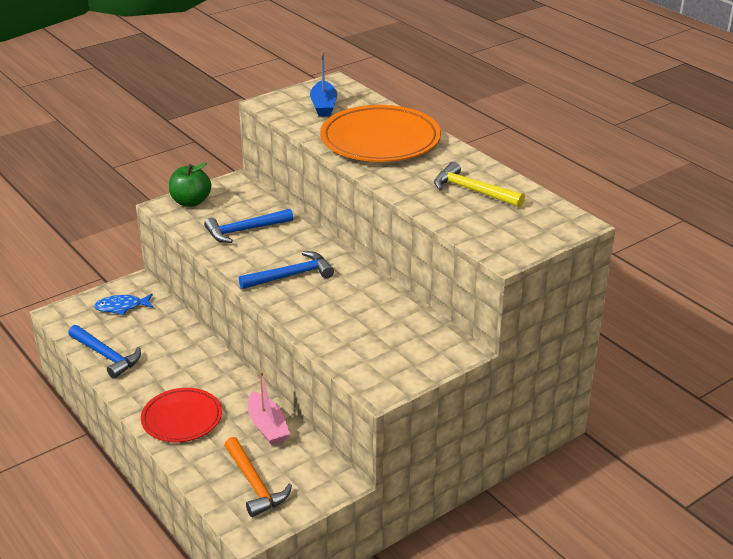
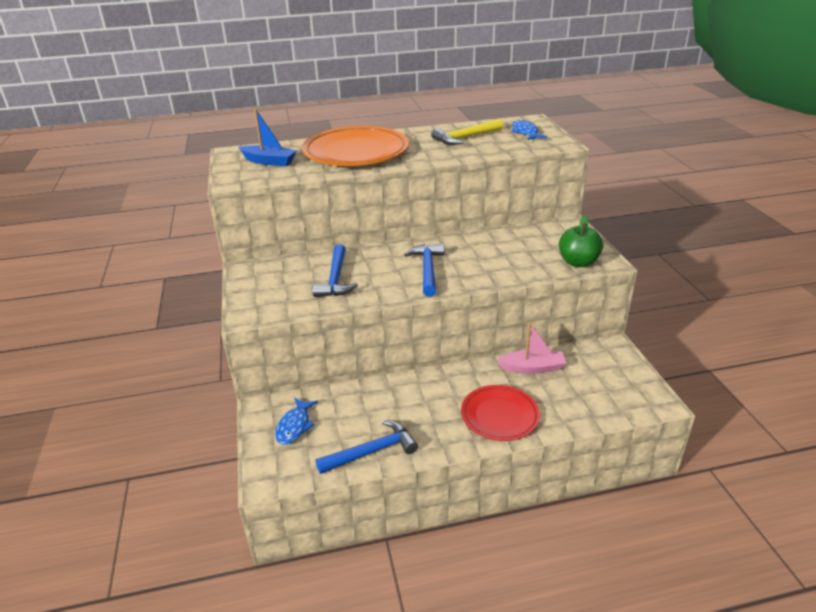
camera: 65 degrees left, 0 degrees up
(191, 202) = (255, 299): green apple -> green apple (578, 262)
(254, 484) = (603, 389): orange hammer -> none
(524, 226) = (525, 132): none -> blue fish

